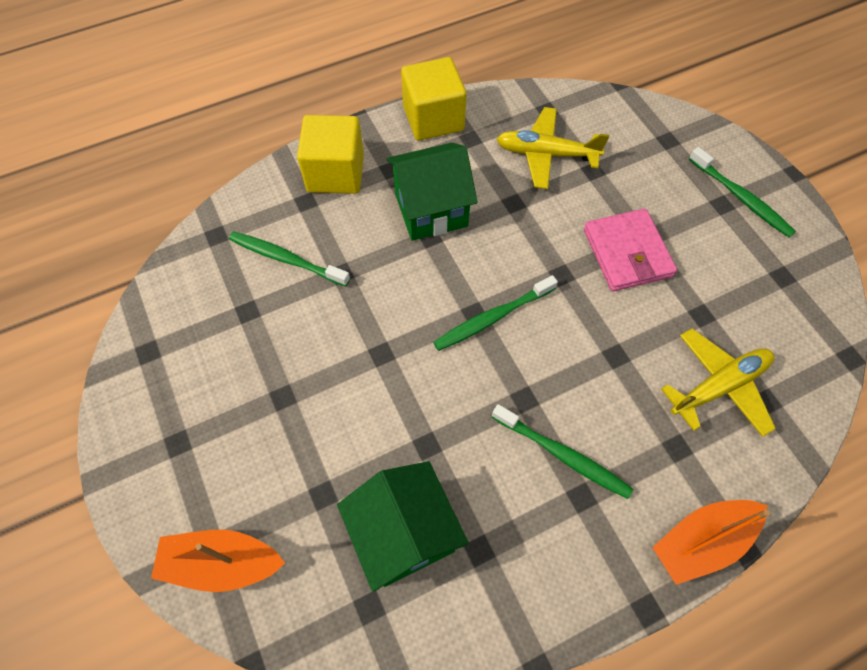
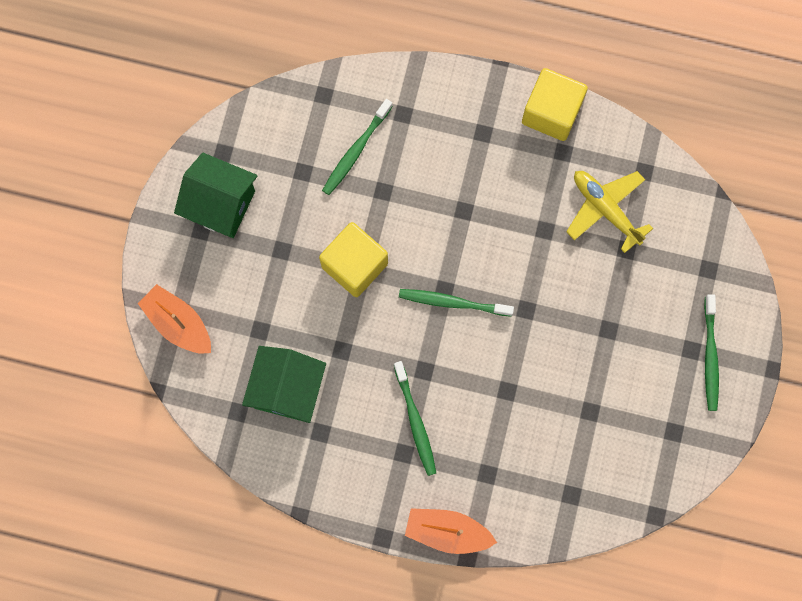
camera: 40 degrees right, 15 degrees up
(286, 259) = (355, 151): green toothbrush -> green toothbrush turned 120 degrees counterclockwise
(335, 173) = (442, 106): yellow cube -> yellow cube (354, 265)
(431, 210) = (483, 190): green house -> green house (221, 204)
(627, 253) = (585, 330): pink wallet -> none
(718, 386) = (551, 462): yellow plane -> none

